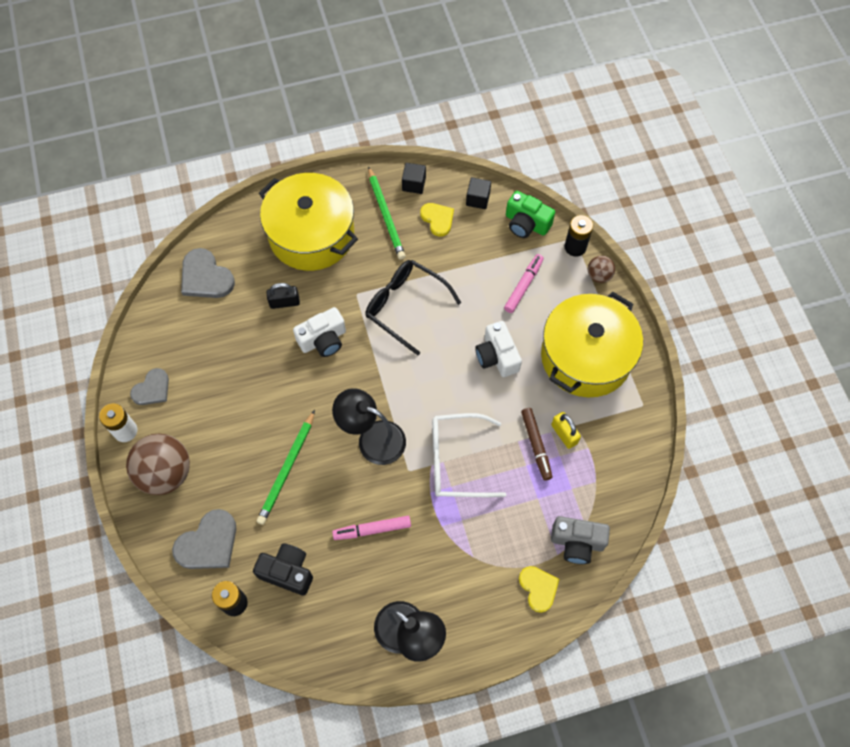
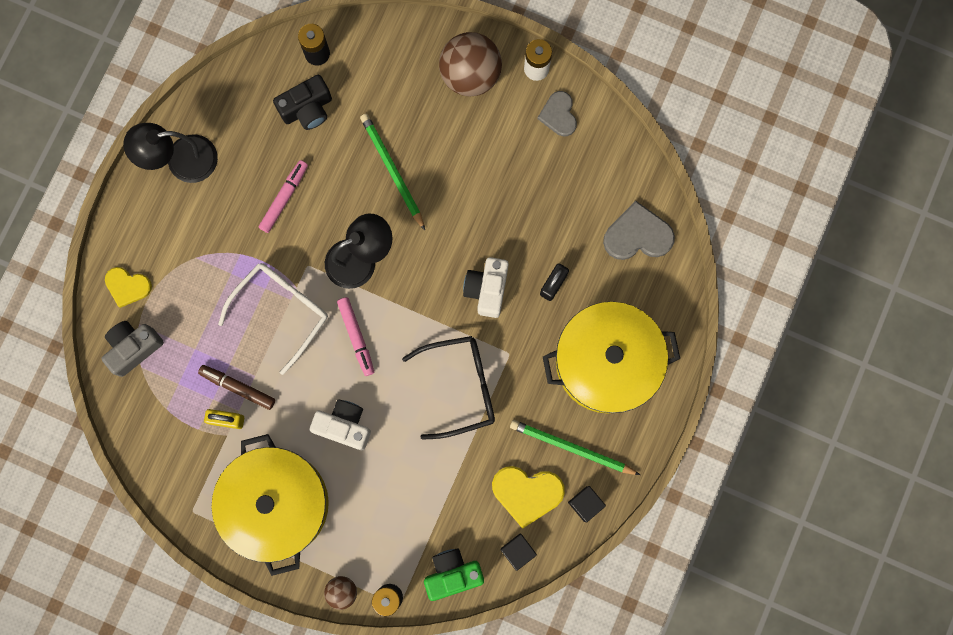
camera: 130 degrees right, 15 degrees up
(208, 543) = (382, 67): grey heart -> none
(437, 219) = (527, 493): yellow heart -> yellow heart, size x1.51
(523, 286) = (391, 511): pink marker -> pink marker (356, 337)

